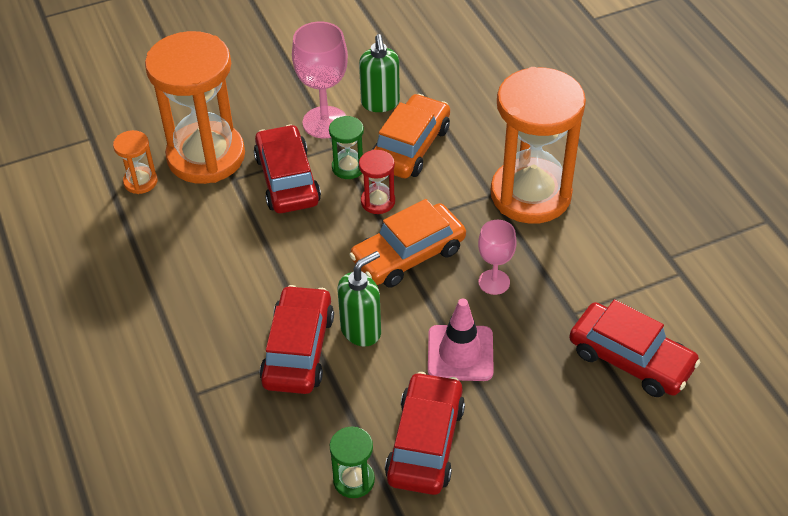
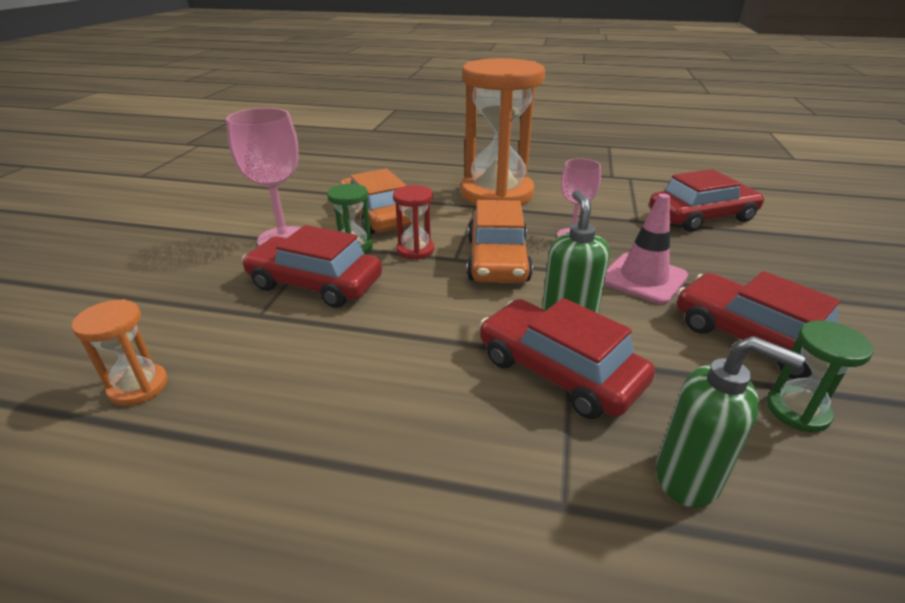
camera: 55 degrees left, 15 degrees down
(206, 156) = (197, 319): orange hourglass -> none
(380, 103) = (310, 210): green soap dispenser -> green soap dispenser (688, 477)

